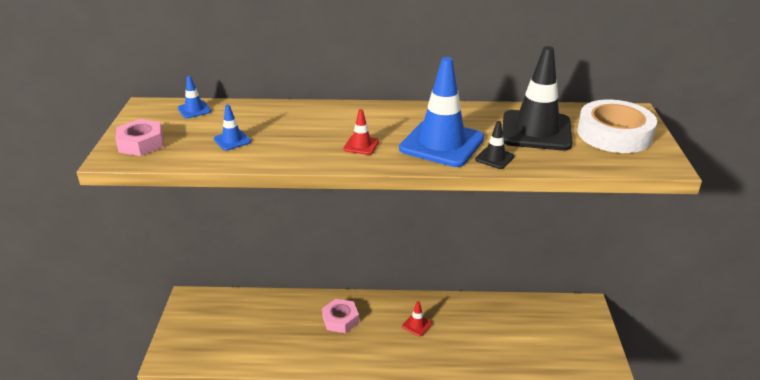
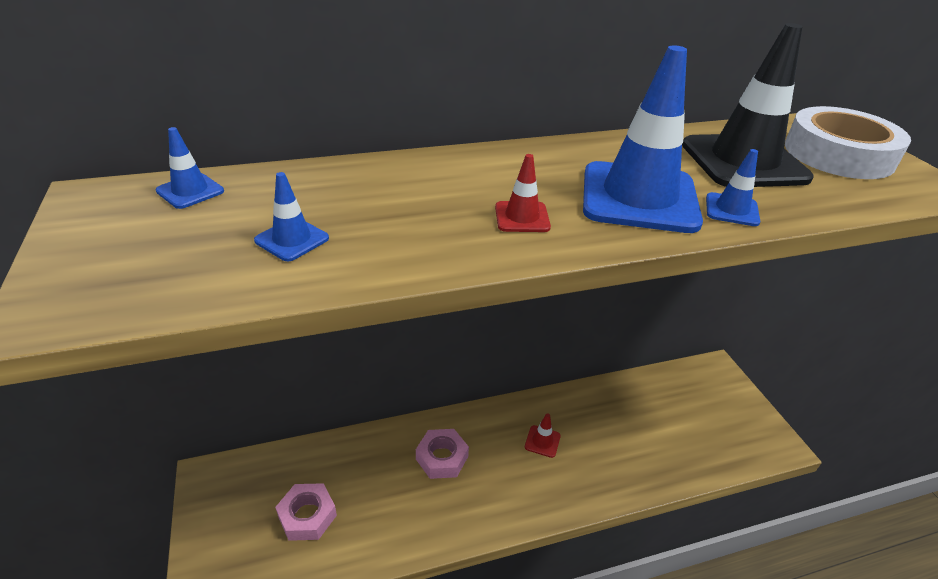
camera: 20 degrees left, 5 degrees up
(141, 143) = (105, 272): pink nut -> pink nut (307, 516)
(494, 158) = (731, 210): black traffic cone -> blue traffic cone

